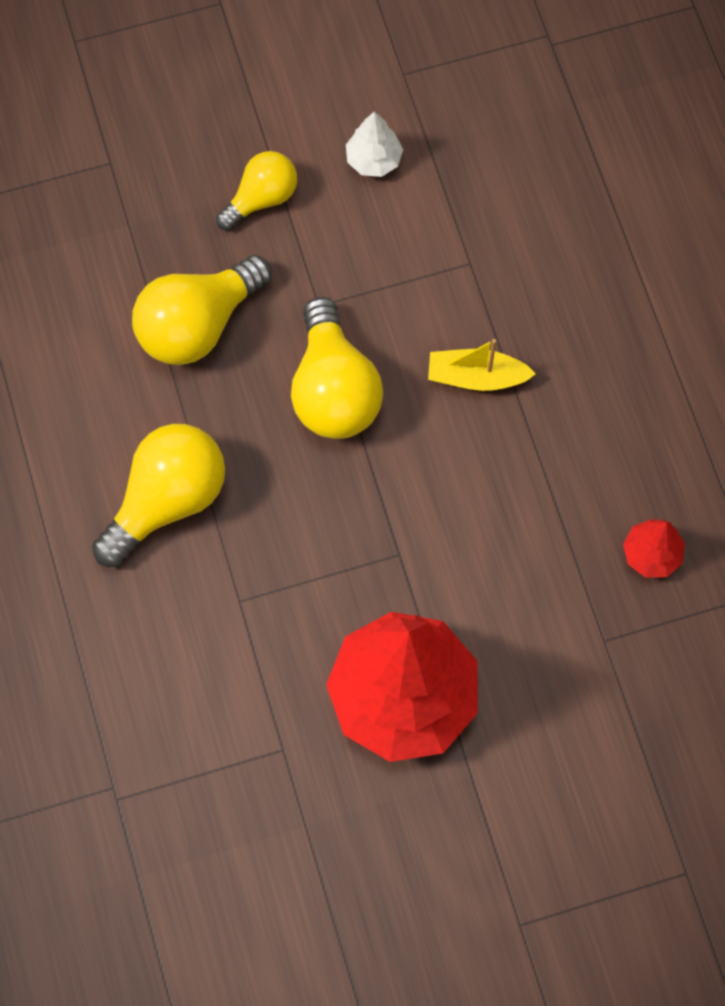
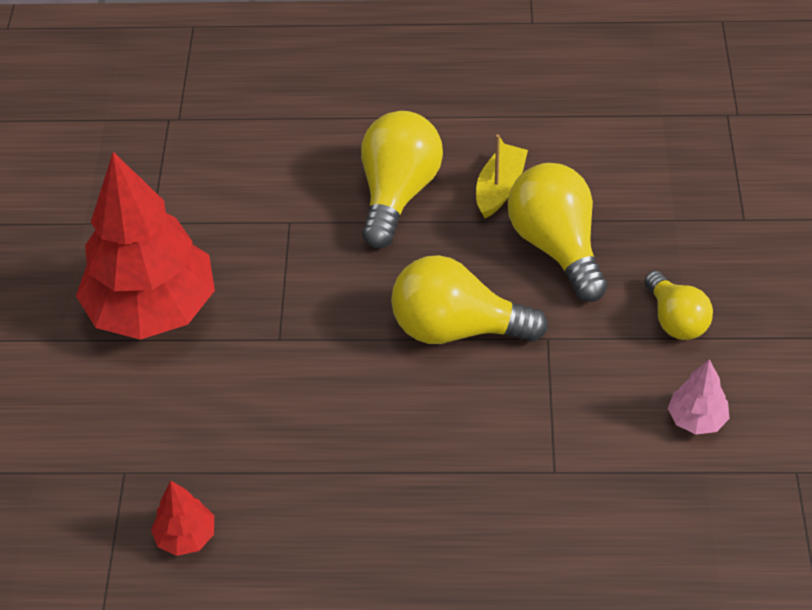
camera: 110 degrees right, 20 degrees down
(167, 501) = (398, 194): yellow light bulb -> yellow light bulb turned 135 degrees counterclockwise
(373, 160) = (696, 419): white tree -> pink tree
(476, 377) = (428, 443): yellow boat -> yellow boat (500, 188)

